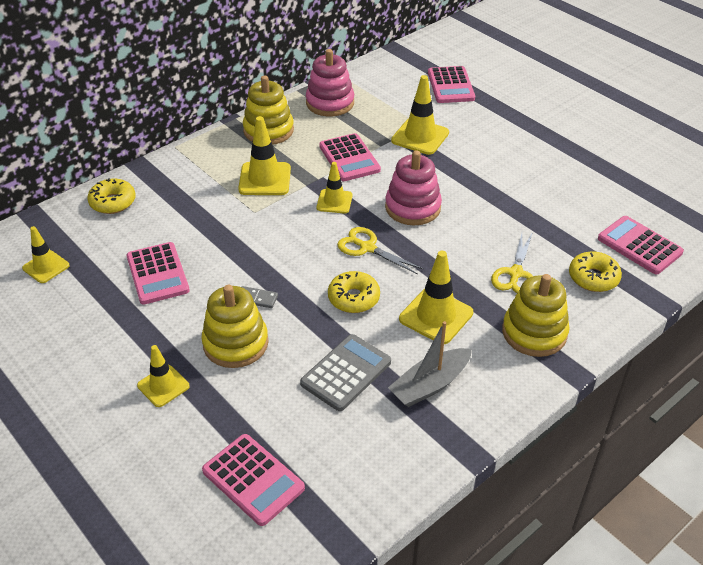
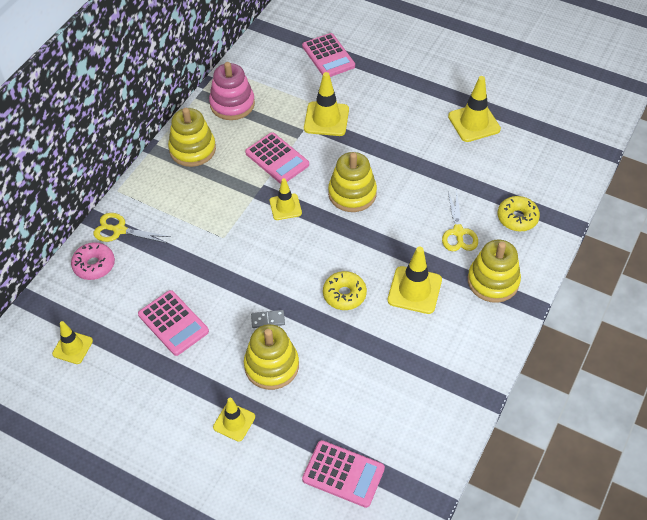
camera: 20 degrees left, 10 degrees up
(113, 202) = (94, 265): yellow donut -> pink donut
(265, 179) = (215, 202): yellow traffic cone -> yellow traffic cone (474, 123)
(346, 373) = (369, 362): grey calculator -> none
(367, 248) = (333, 244): yellow scissors -> yellow scissors (119, 230)
(413, 207) = (352, 193): pink stacking toy -> yellow stacking toy
(430, 385) = (436, 351): grey boat -> none
(639, 245) = (540, 177): pink calculator -> none

